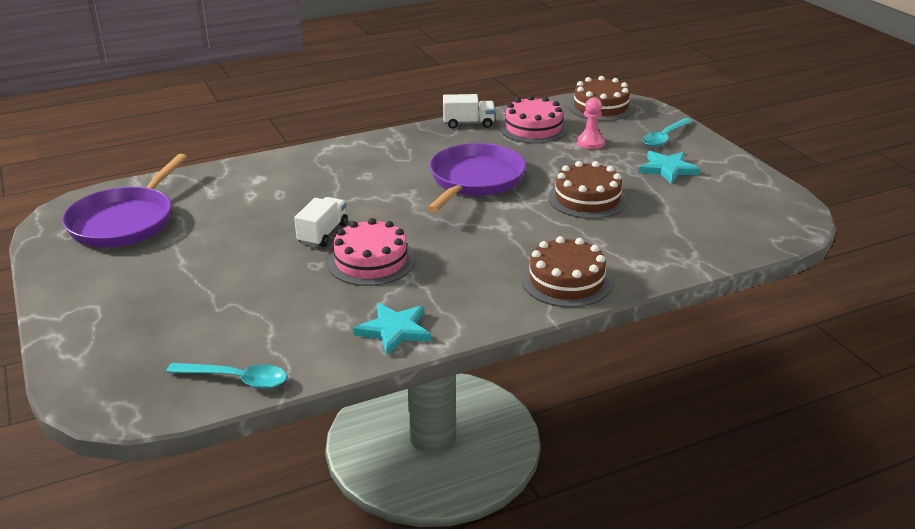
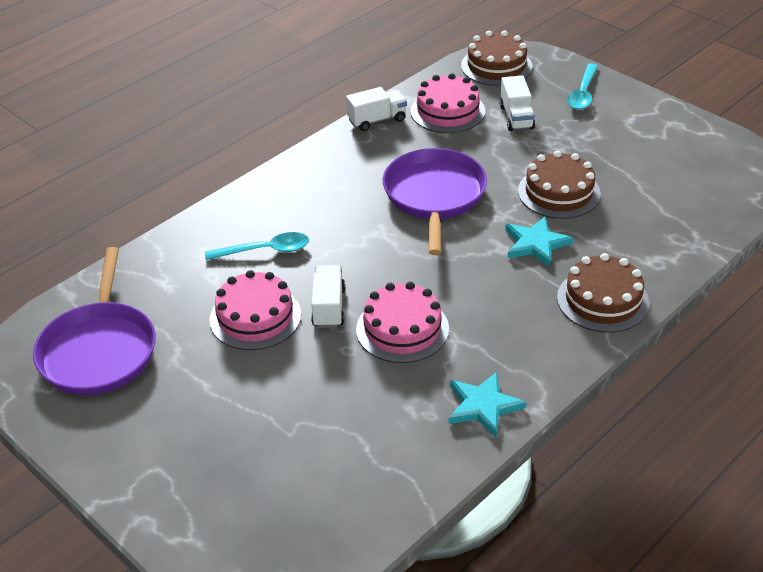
camera: 20 degrees left, 10 degrees up
(237, 379) = (374, 511): turquoise spoon -> turquoise spoon (266, 250)
(259, 227) = (255, 317): none -> pink cake
(590, 142) = (516, 117): pink pawn -> white truck
(668, 169) = (610, 134): turquoise star -> turquoise star (536, 244)

